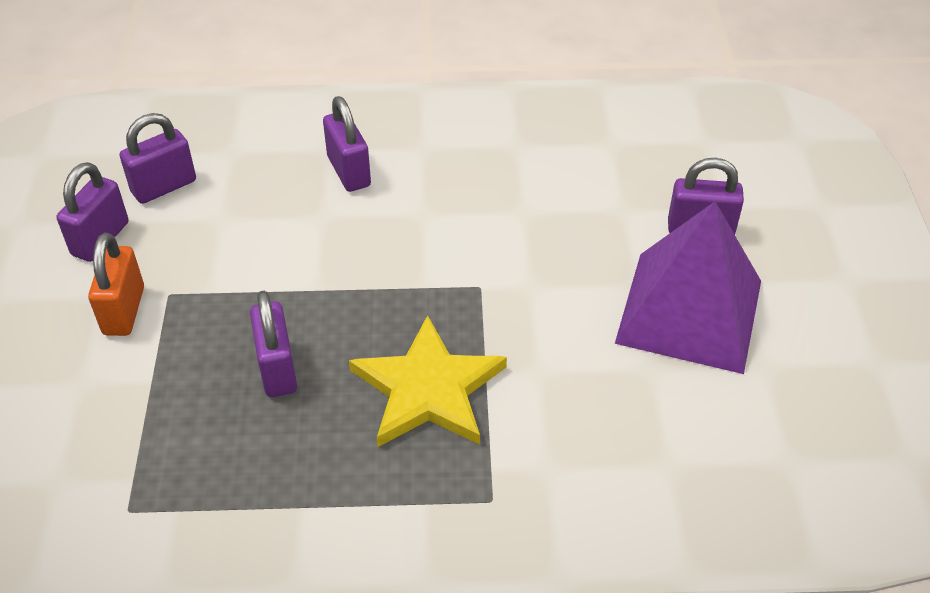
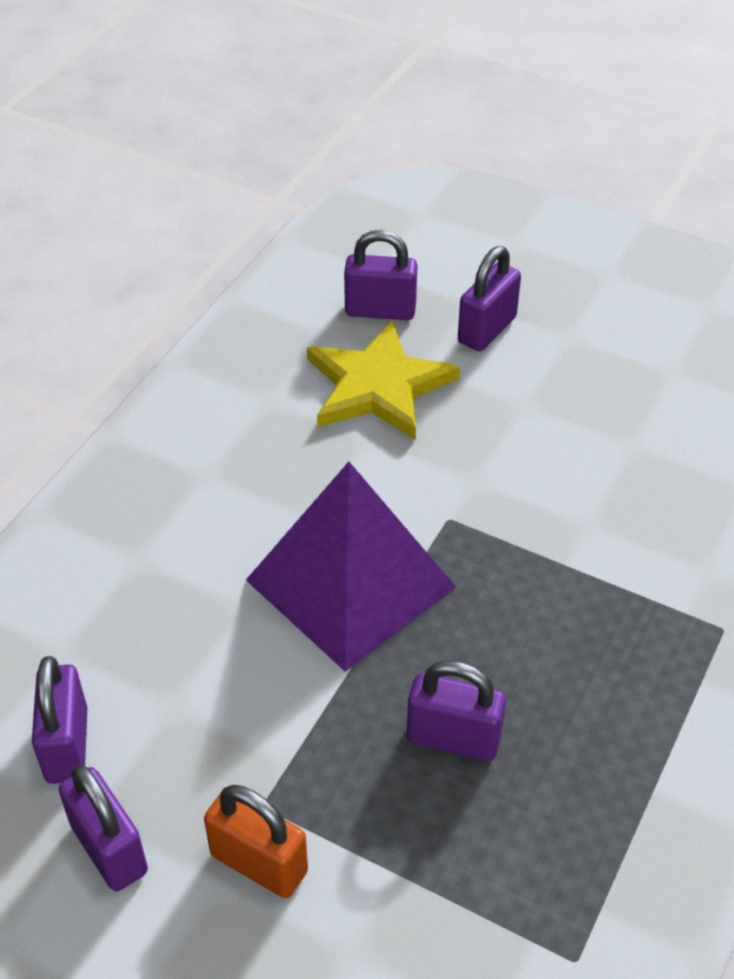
camera: 60 degrees left, 0 degrees up
(349, 171) = (192, 553): purple padlock -> purple padlock (380, 311)
(428, 389) = (560, 618): yellow star -> yellow star (378, 386)
(689, 311) = (582, 387): purple pyramid -> purple pyramid (350, 583)

